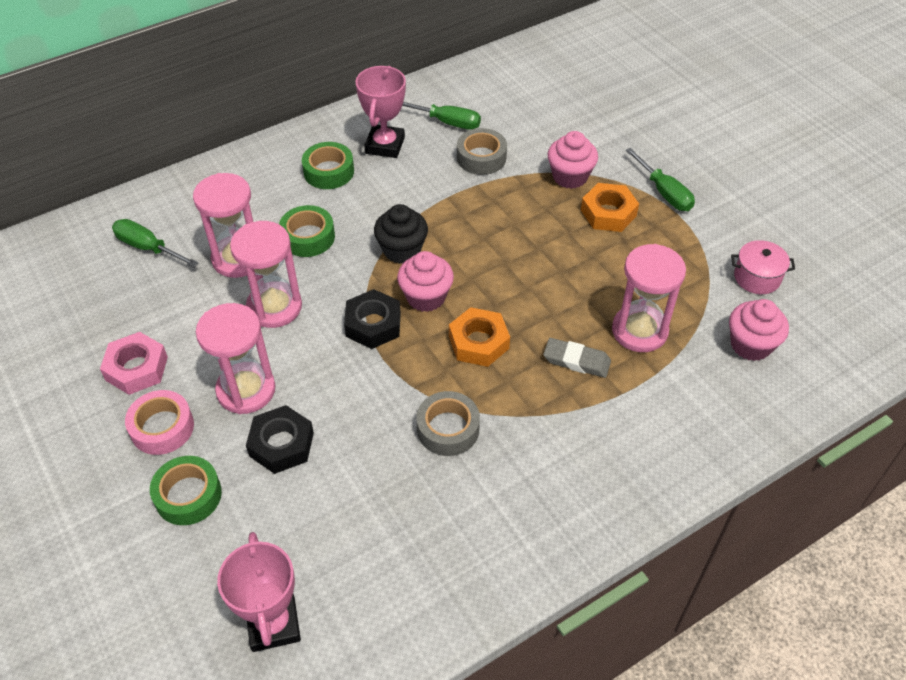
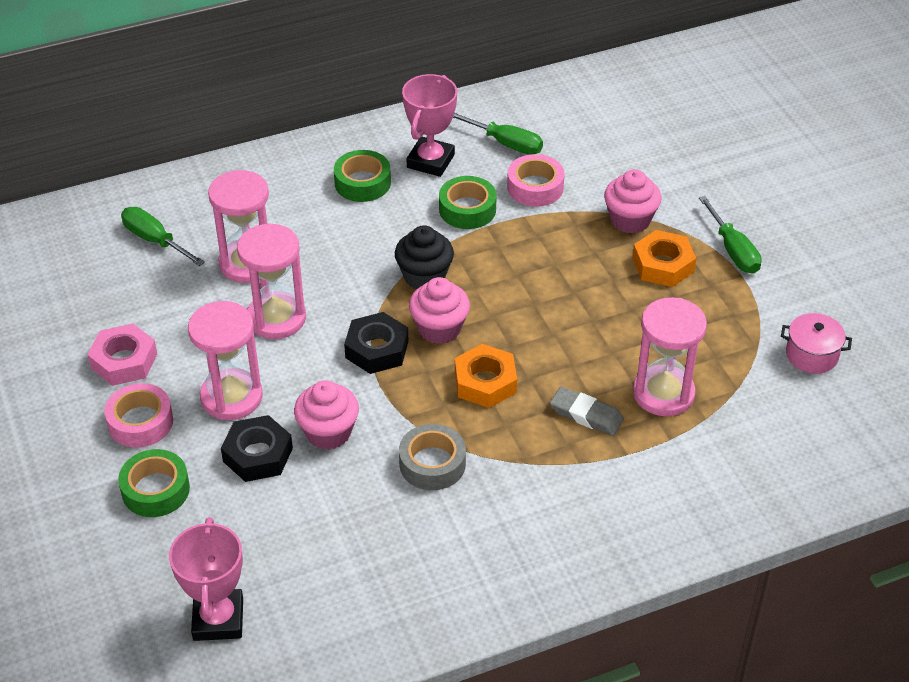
camera: 10 degrees right, 5 degrees down
(308, 237) = (326, 250): green tape -> green tape (467, 209)
(481, 157) = (535, 187): grey tape -> pink tape
(750, 345) = (783, 424): pink cupcake -> pink cupcake (328, 432)

